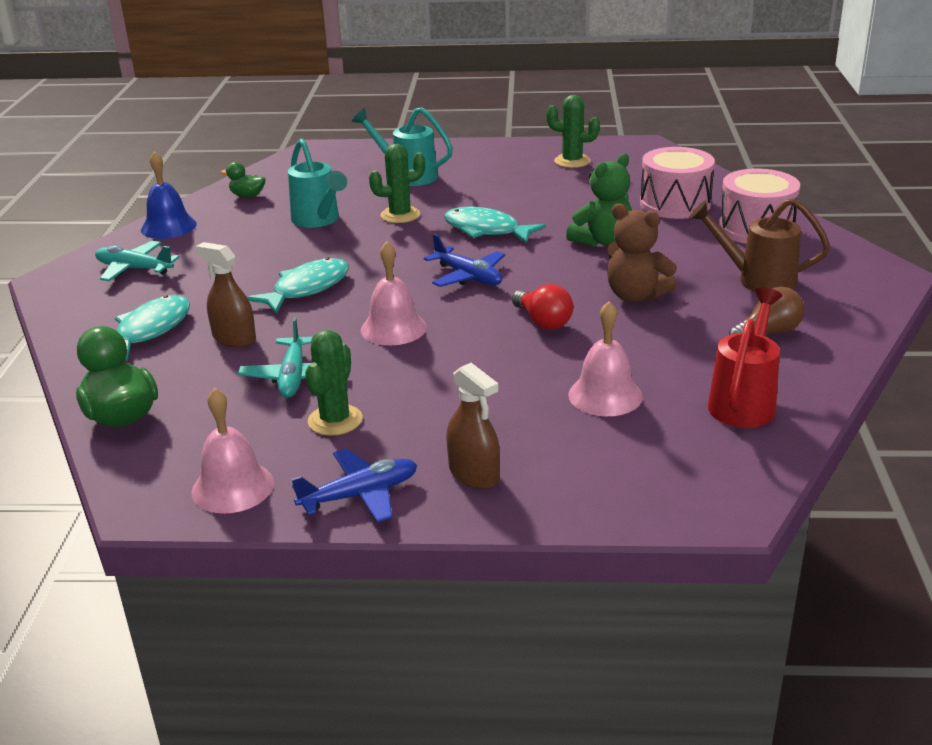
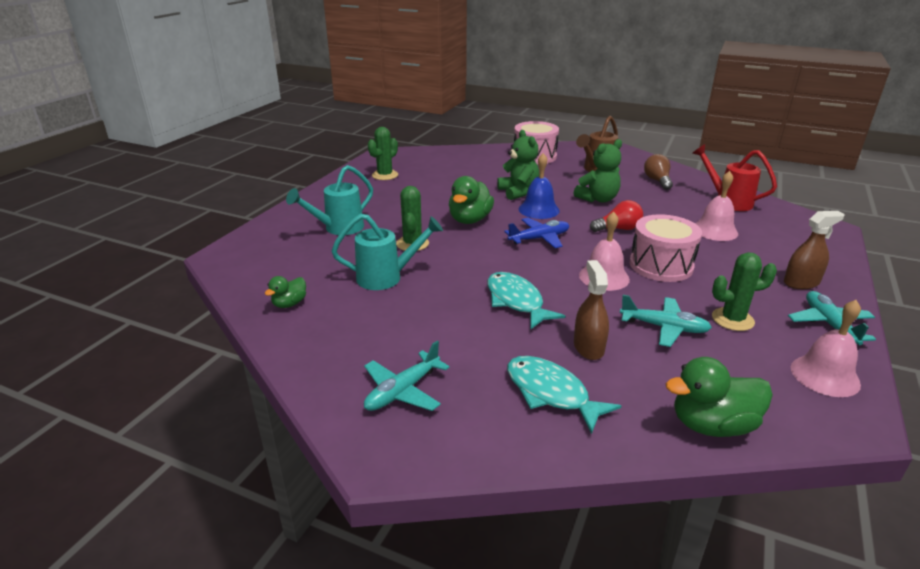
camera: 70 degrees left, 0 degrees up
(168, 227) = (315, 358): blue bell -> blue bell (539, 209)
(234, 338) = (588, 347): brown spray bottle -> brown spray bottle turned 120 degrees clockwise
(335, 420) = (732, 319): green cactus -> green cactus turned 45 degrees counterclockwise
(360, 495) = (829, 324): blue plane -> turquoise plane
(486, 230) = (470, 220): turquoise fish -> green duck
(635, 295) = (598, 199): brown teddy bear -> green teddy bear
(675, 204) = (483, 165): pink drum -> pink drum (661, 265)

